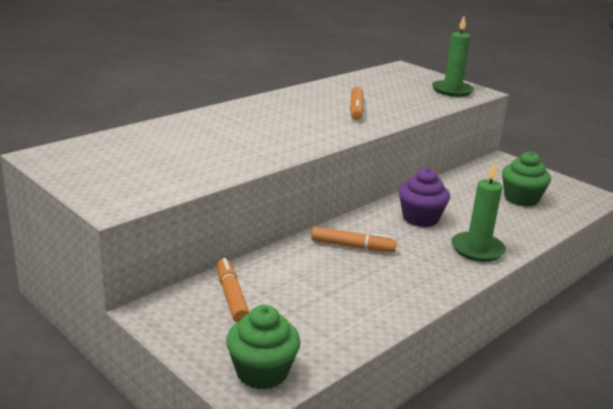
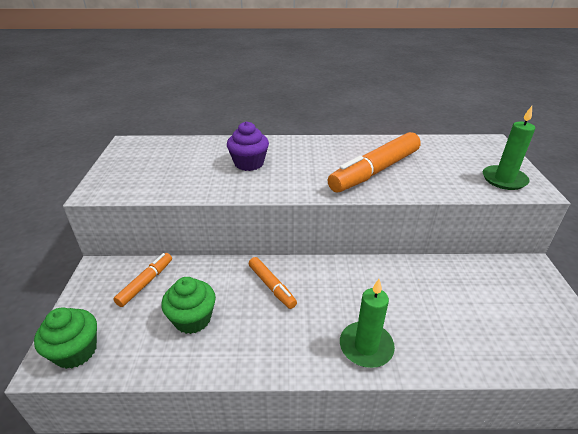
camera: 45 degrees right, 10 degrees up
(356, 109) = (375, 171): orange marker -> orange marker, size x1.93
(420, 218) = (360, 289): purple cupcake -> purple cupcake (249, 163)
(521, 199) = (491, 317): green cupcake -> green cupcake (192, 319)

